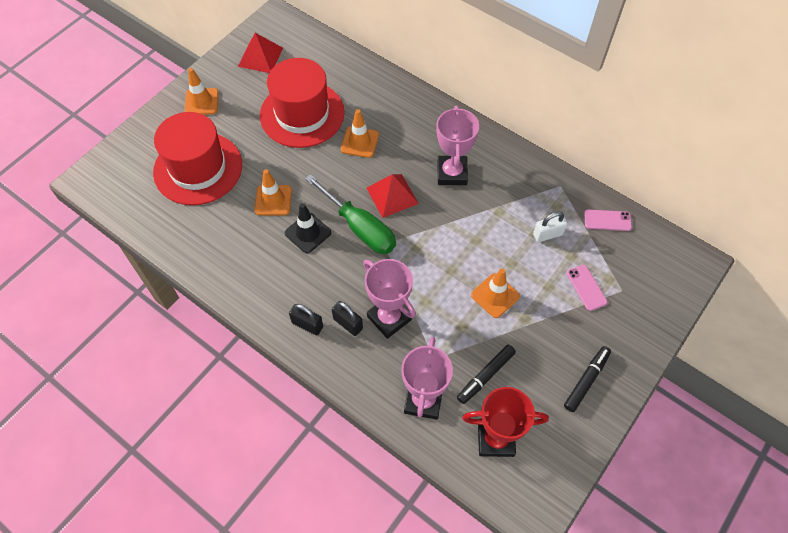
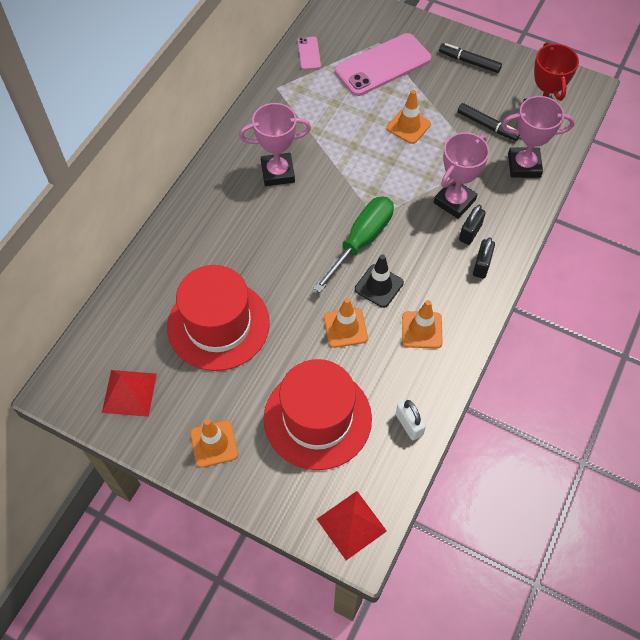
camera: 100 degrees left, 0 degrees up
(359, 142) = (251, 259): orange traffic cone -> orange traffic cone (422, 330)
(392, 195) = (316, 219): red pyramid -> red pyramid (351, 525)
(547, 234) = (334, 94): white padlock -> white padlock (409, 424)
(586, 287) = (382, 65): pink phone -> pink phone, size x2.19

